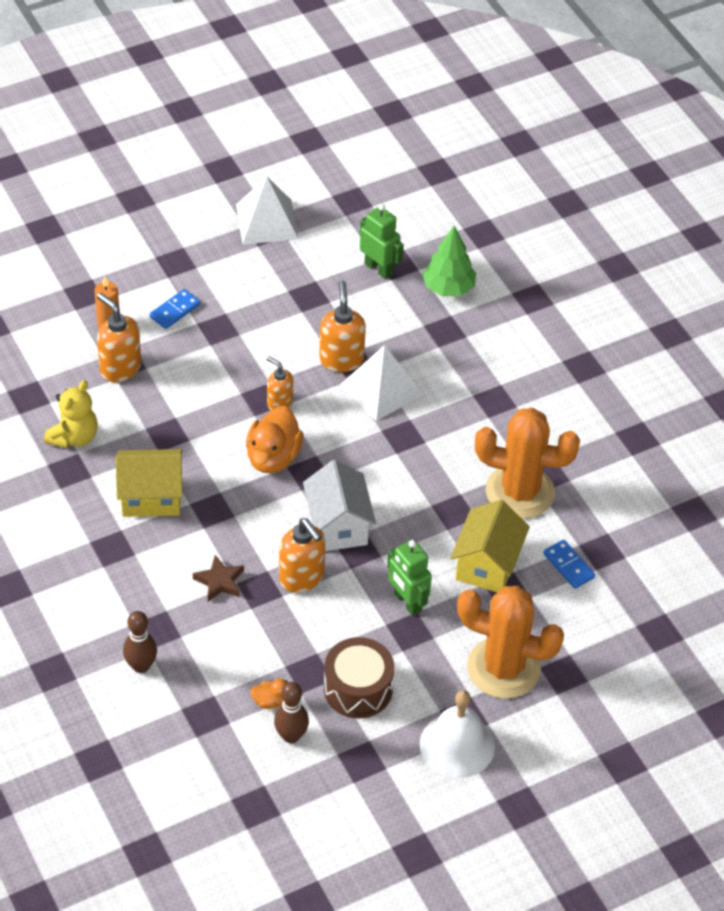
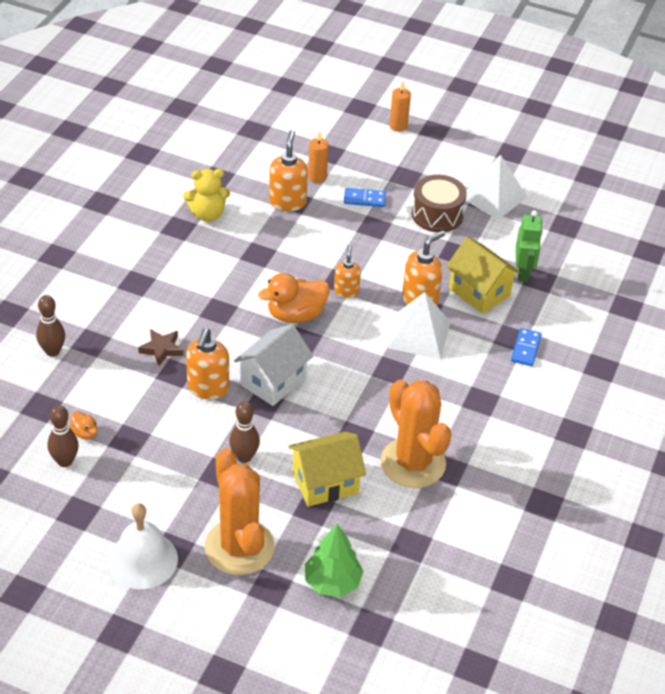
camera: 50 degrees right, 5 degrees down
(102, 220) = (398, 126): none -> orange candle
(151, 497) = (197, 276): yellow house -> yellow house (479, 292)
(358, 689) = (140, 474): brown drum -> brown drum (437, 215)
(407, 602) = (244, 457): green robot -> brown bowling pin
(448, 288) = (552, 317): green tree -> green tree (332, 582)
(568, 566) = (375, 531): blue domino -> blue domino (525, 349)

